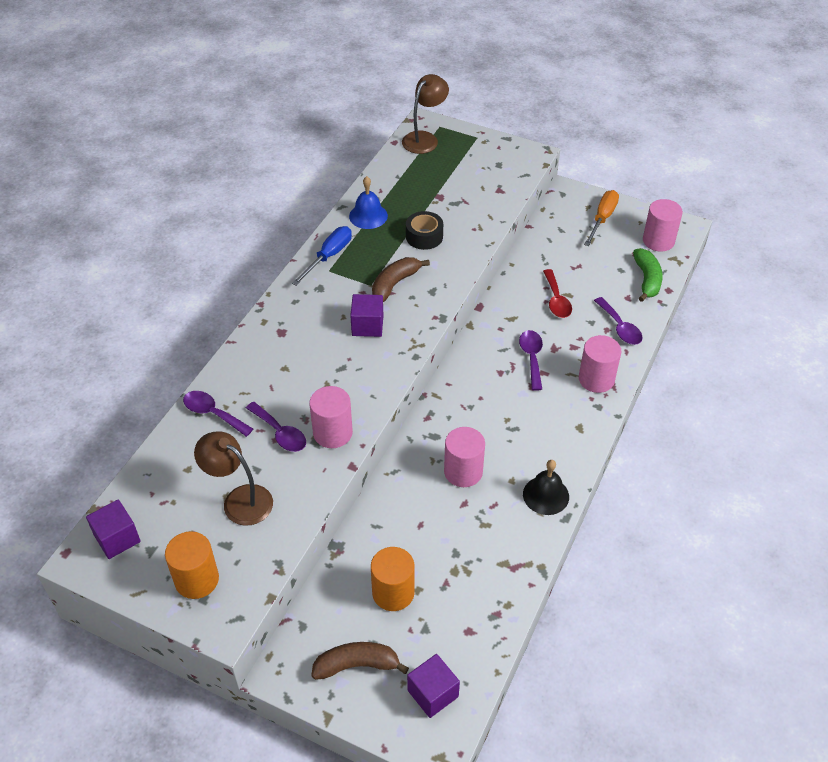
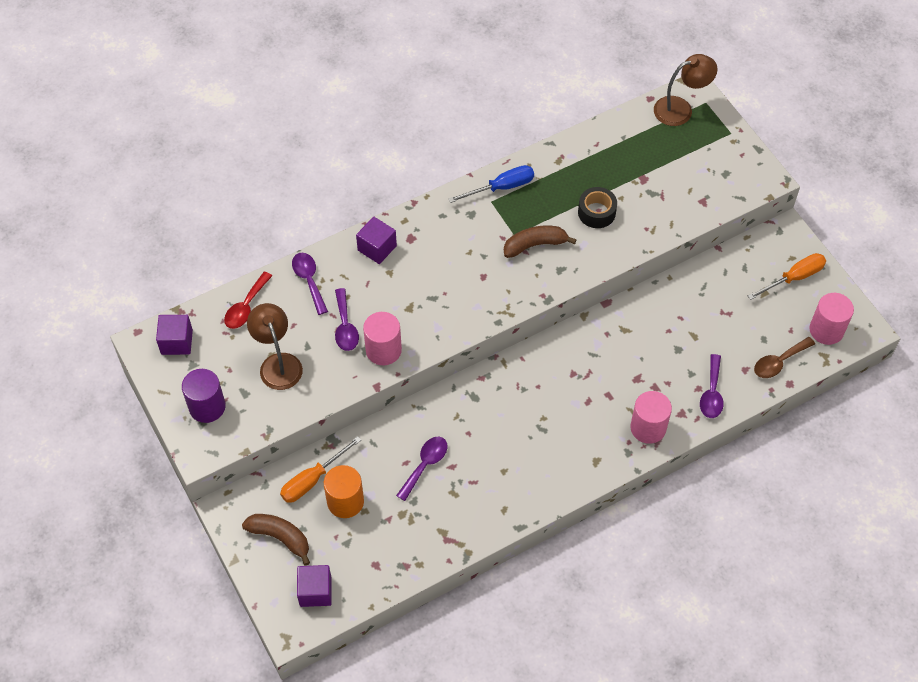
camera: 35 degrees right, 10 degrees up
(197, 579) = (207, 407): orange cylinder -> purple cylinder
(345, 592) = (312, 479): none -> orange screwdriver
(367, 325) = (482, 271): purple cube -> purple cube (377, 248)
(368, 216) = (565, 165): blue bell -> none
(463, 471) = (472, 440): pink cylinder -> none
(531, 358) = (610, 376): purple spoon -> purple spoon (425, 465)
(546, 495) = (520, 499): black bell -> none
(556, 300) = (678, 335): red spoon -> red spoon (246, 307)
(647, 279) = (779, 362): green banana -> brown spoon

